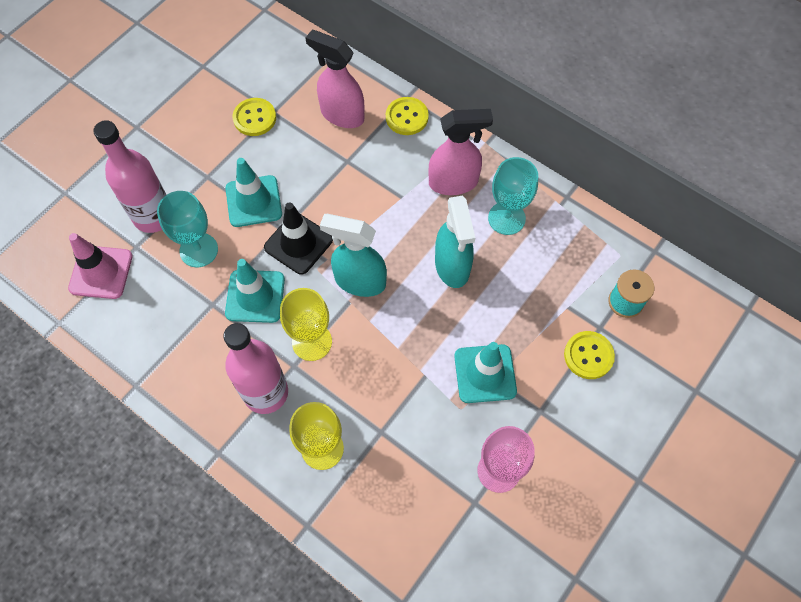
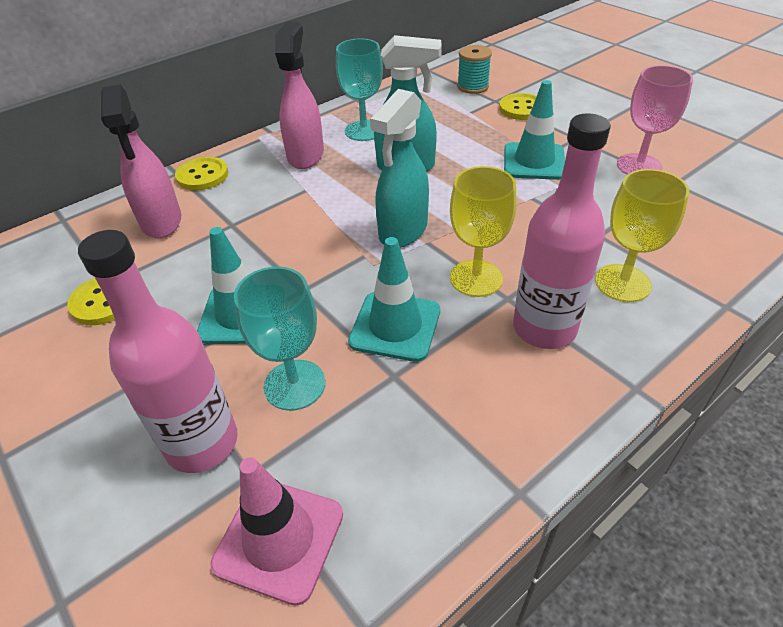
camera: 75 degrees left, 20 degrees down
(298, 243) = (330, 277): black traffic cone -> none
(341, 114) = (161, 222): pink spray bottle -> pink spray bottle turned 60 degrees counterclockwise

